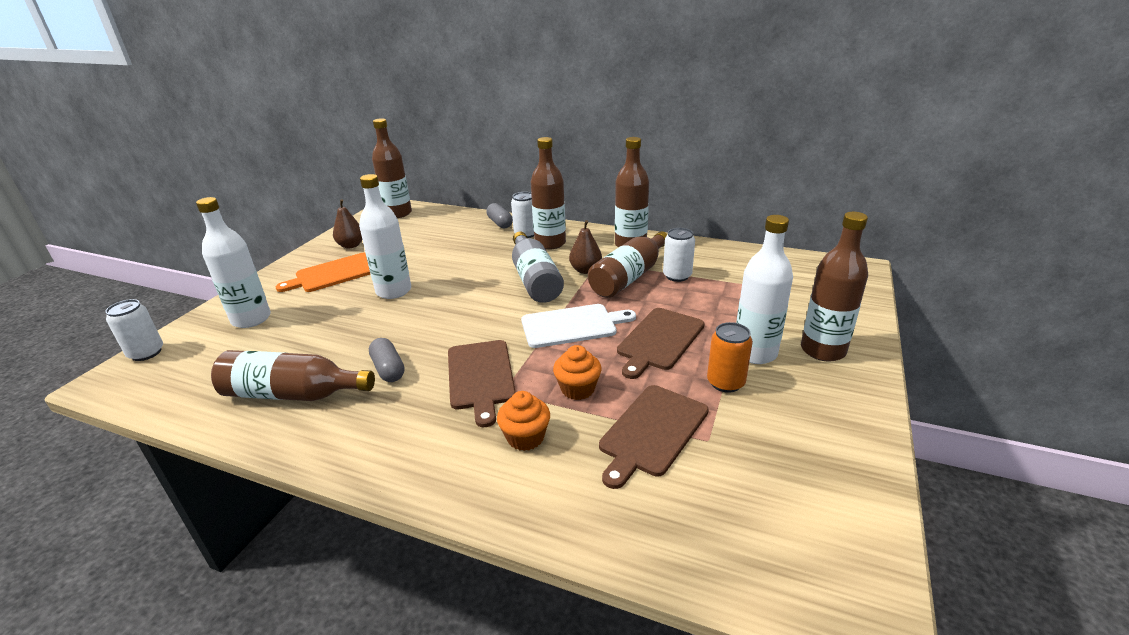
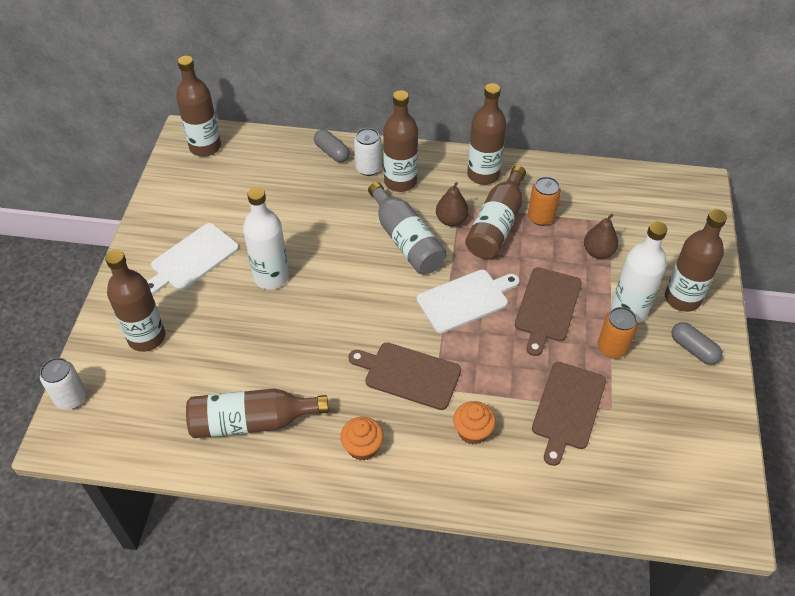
camera: 15 degrees left, 20 degrees up
(251, 319) = (146, 337): white bottle -> brown bottle
(334, 273) = (192, 259): orange cutting board -> white cutting board
(351, 245) = (183, 211): brown pear -> brown pear (598, 252)
(388, 369) = (322, 379): grey capsule -> grey capsule (693, 349)
(480, 377) = (409, 375): brown cutting board -> brown cutting board turned 135 degrees clockwise
(577, 389) = (496, 374): orange cupcake -> orange cupcake (362, 447)
(677, 276) = (541, 217): white can -> orange can

